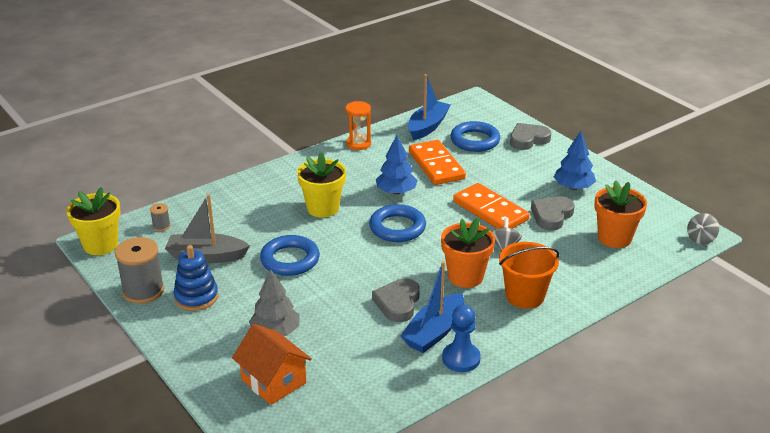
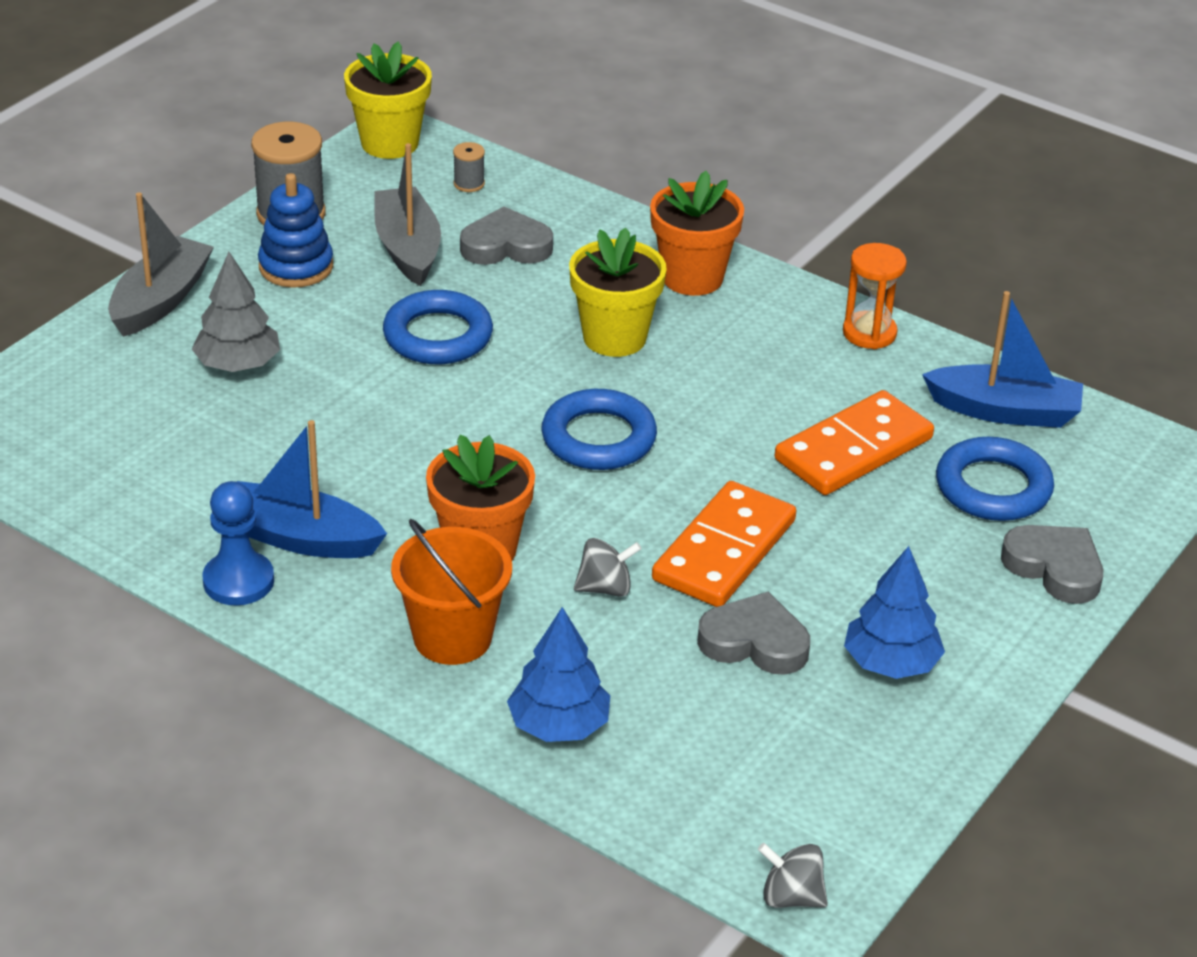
camera: 70 degrees right, 5 degrees up
(195, 353) = (160, 300): none -> grey boat
(273, 381) = (119, 390): orange house -> none
(396, 192) = (721, 414): blue tree -> blue tree (558, 725)
(398, 303) = (365, 481): grey heart -> grey heart (506, 246)
(614, 238) = (719, 748): orange flower pot -> orange flower pot (692, 277)

